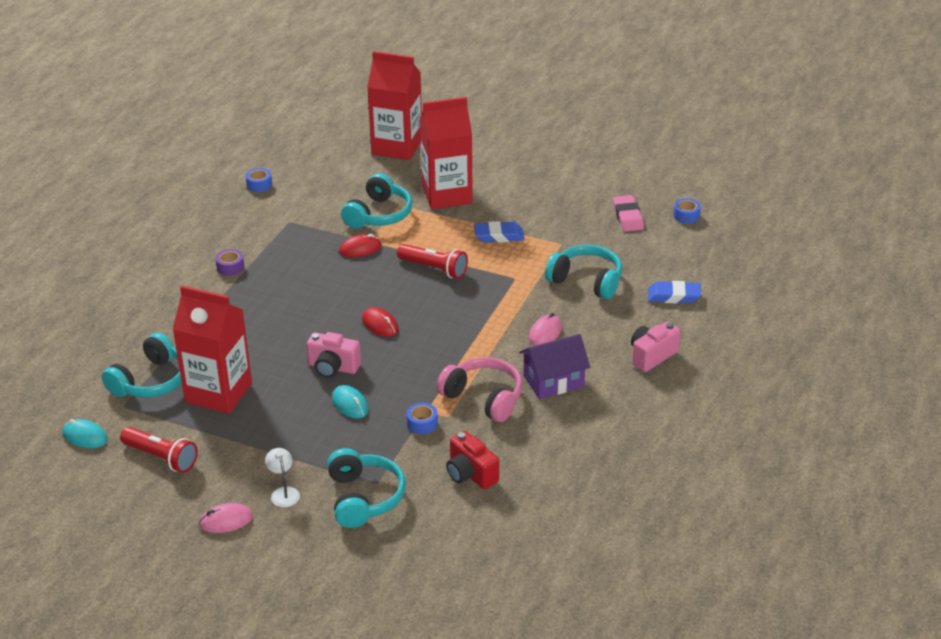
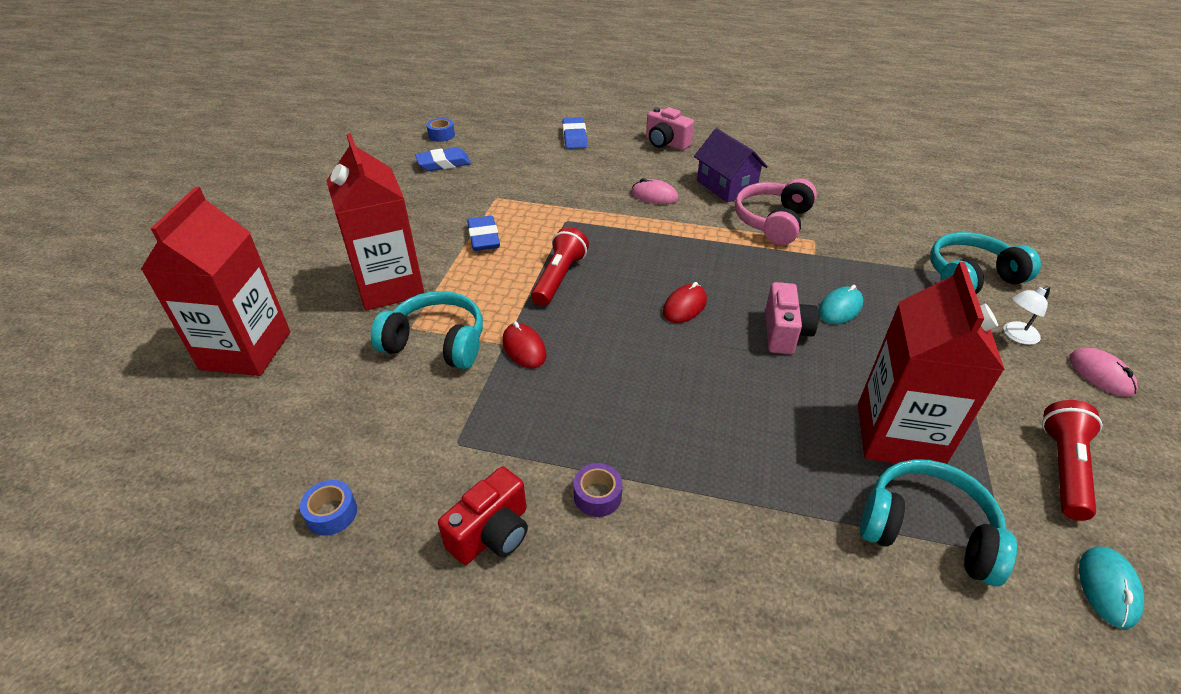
camera: 100 degrees left, 5 degrees up
(422, 423) = (836, 254): blue tape -> none
(470, 474) = (884, 219): red camera -> red camera (492, 533)
(586, 281) = (561, 179): turquoise headphones -> none
(627, 217) = (443, 163): pink eraser -> blue eraser

